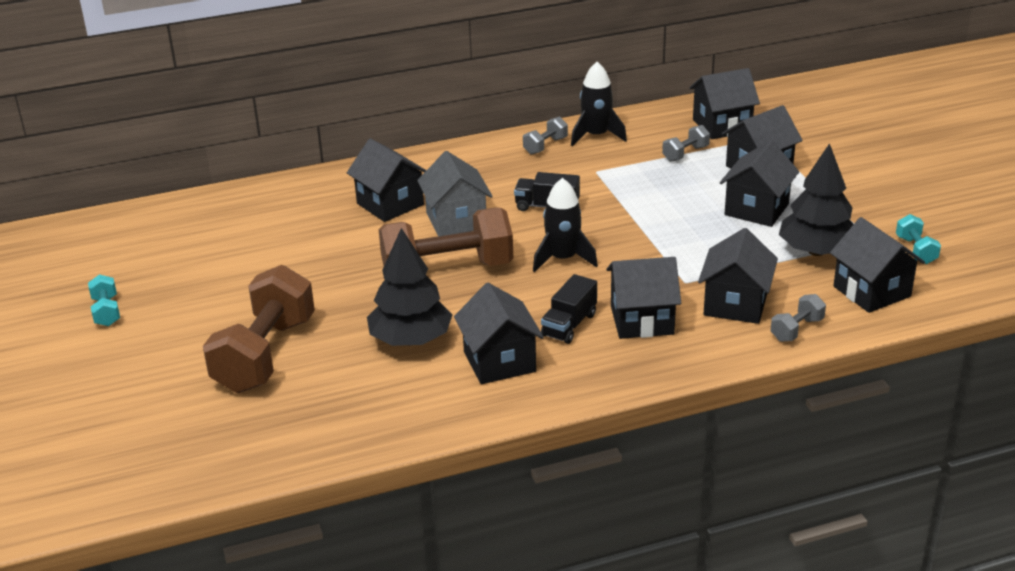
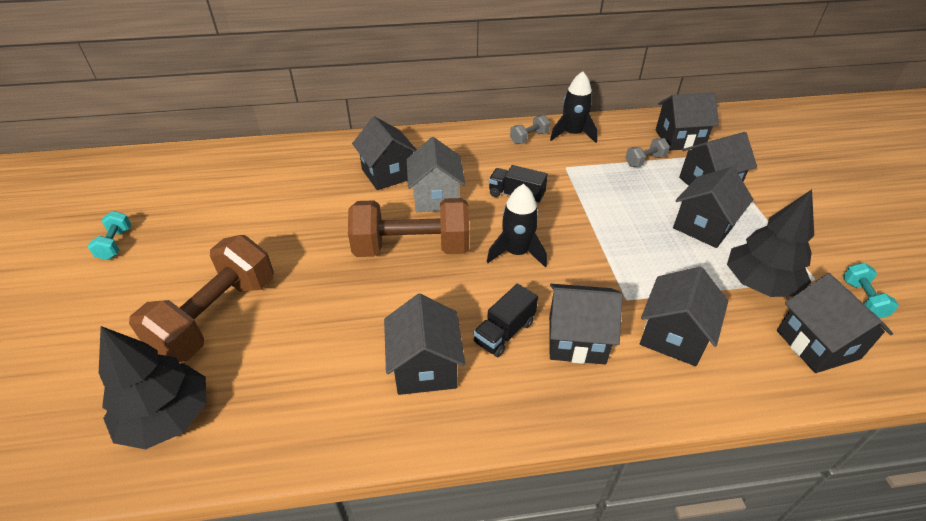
camera: 10 degrees right, 10 degrees up
(410, 339) = (352, 323): black tree -> black tree (167, 417)
(796, 329) = (736, 382): grey dumbbell -> none

